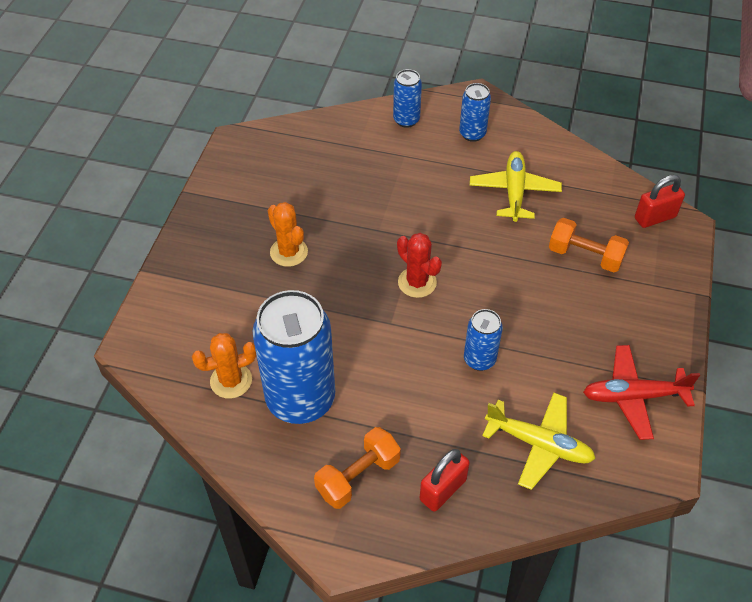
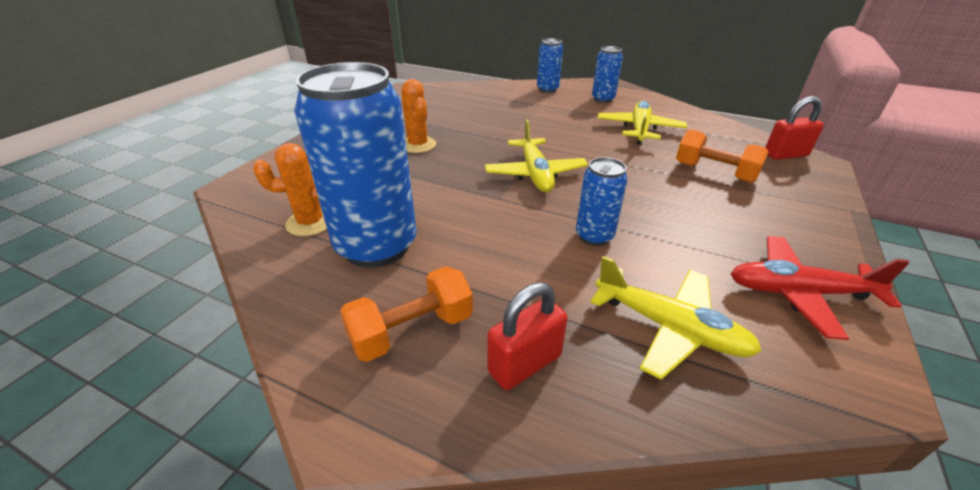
camera: 10 degrees right, 15 degrees down
(417, 282) = (535, 174): red cactus -> yellow plane

